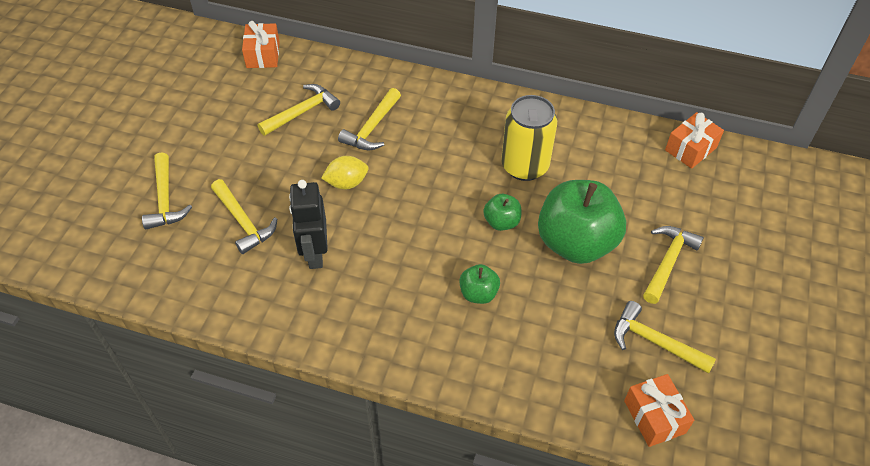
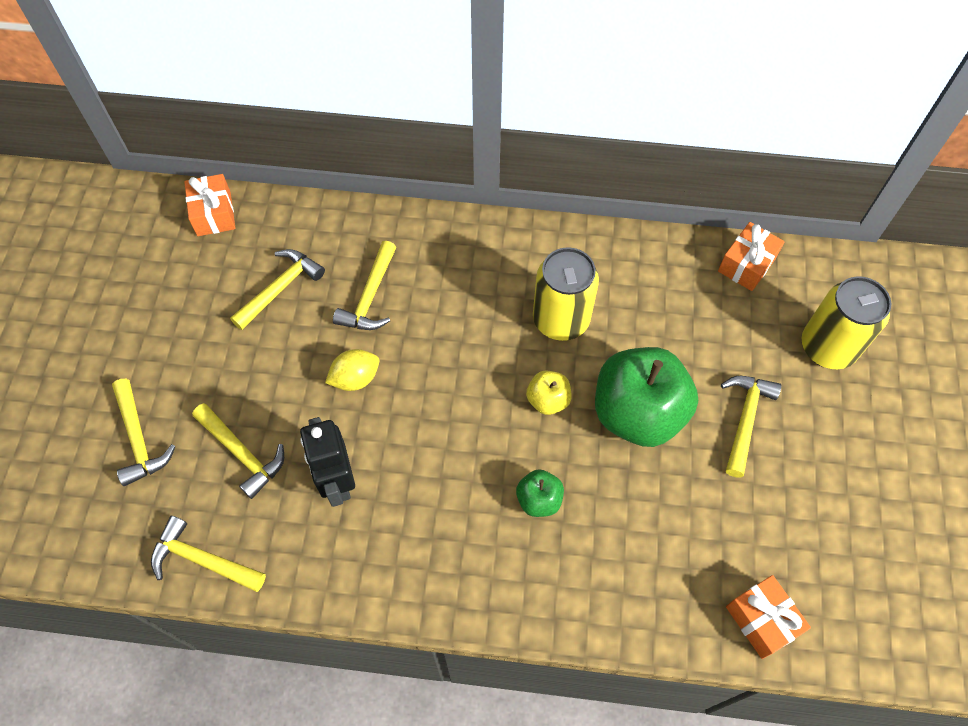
camera: 10 degrees left, 10 degrees up
(501, 222) = (548, 400): green apple -> yellow apple
(655, 342) = (747, 526): yellow hammer -> yellow hammer (203, 560)
(750, 219) = (827, 347): none -> yellow can

